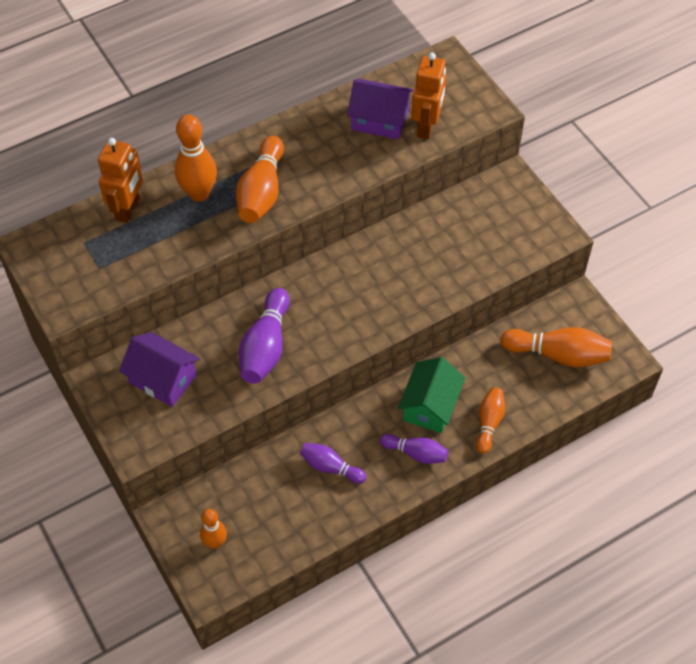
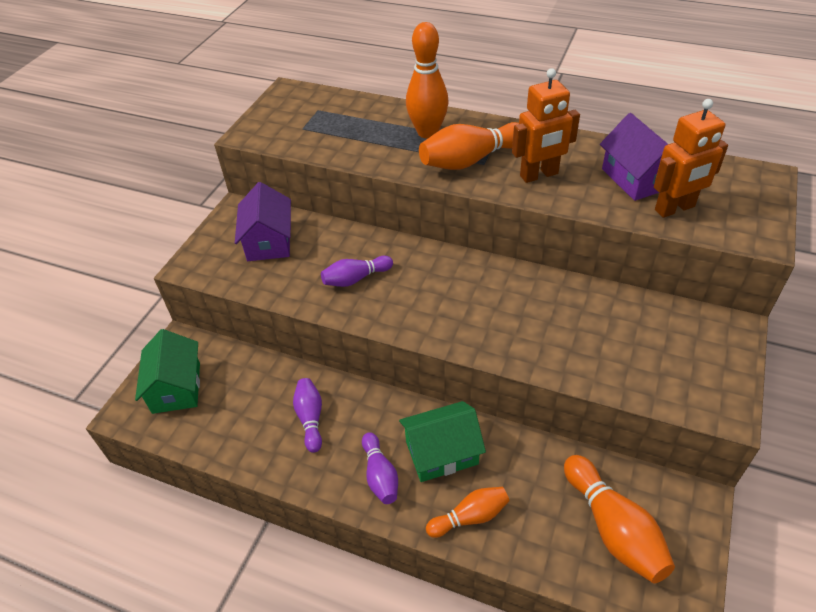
camera: 55 degrees right, 10 degrees down
(128, 209) = (371, 111): orange robot -> orange robot (539, 175)
(215, 542) = (176, 387): orange bowling pin -> green house
(265, 347) = (355, 279): purple bowling pin -> purple bowling pin, size x0.61

